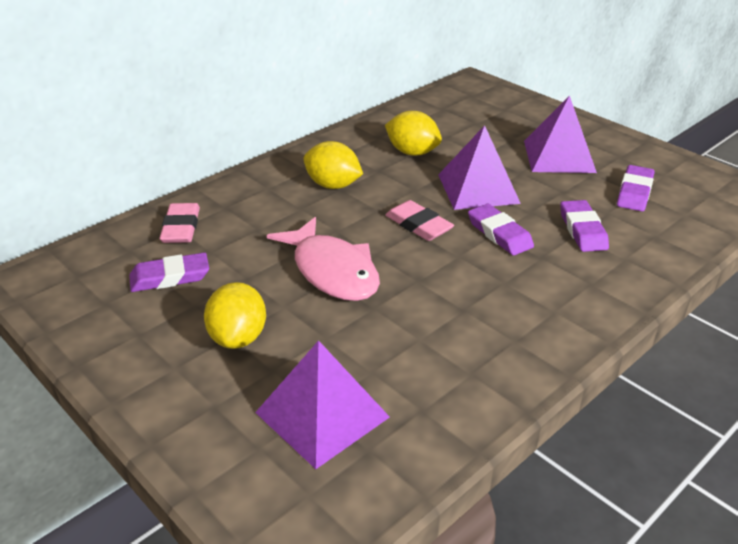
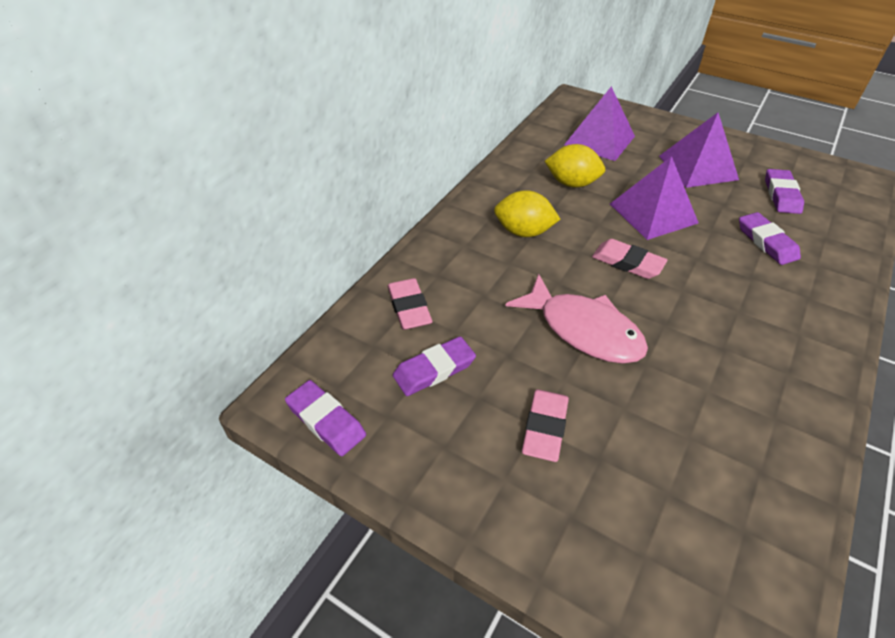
camera: 15 degrees left, 10 degrees up
(238, 337) = (544, 427): yellow lemon -> pink eraser
(322, 415) = (678, 500): purple pyramid -> purple pyramid (599, 140)
(499, 234) = (702, 259): purple eraser -> purple eraser (326, 420)

